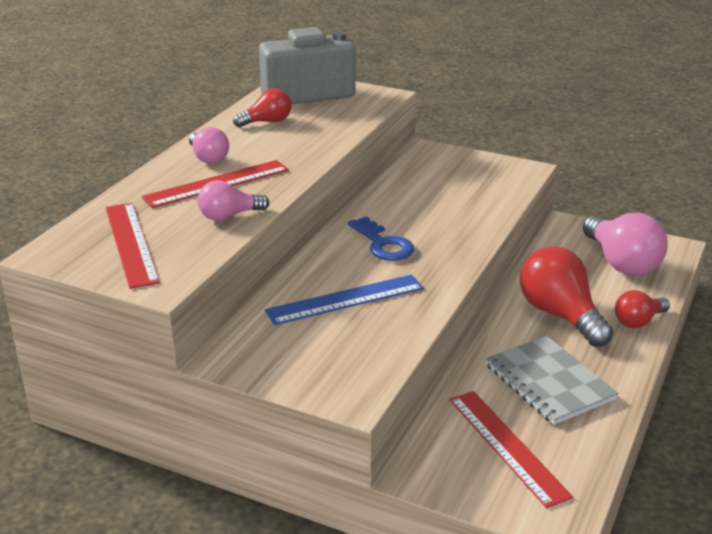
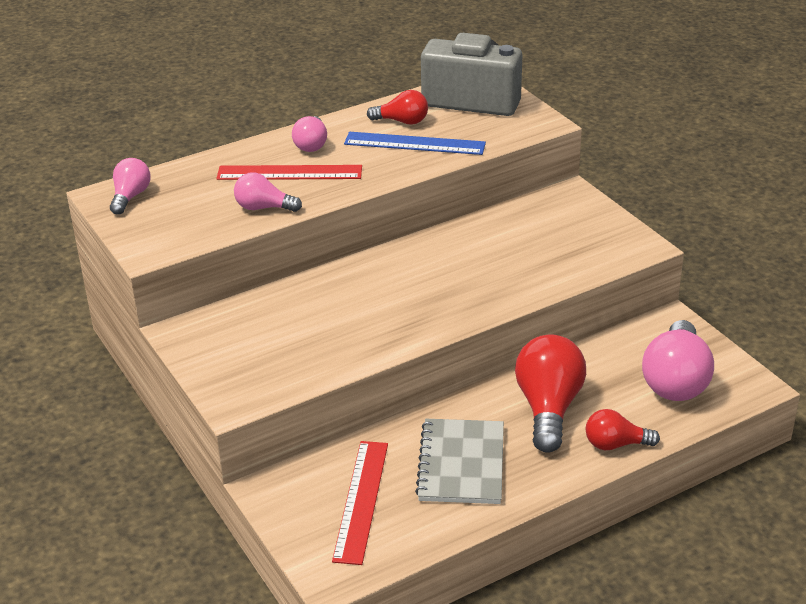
camera: 35 degrees right, 5 degrees up
(79, 246) = (130, 197): none -> pink light bulb
(130, 243) = (167, 207): red ruler -> none
(345, 299) = (323, 317): blue ruler -> blue ruler (414, 143)
(383, 244) = (414, 277): blue key -> none

